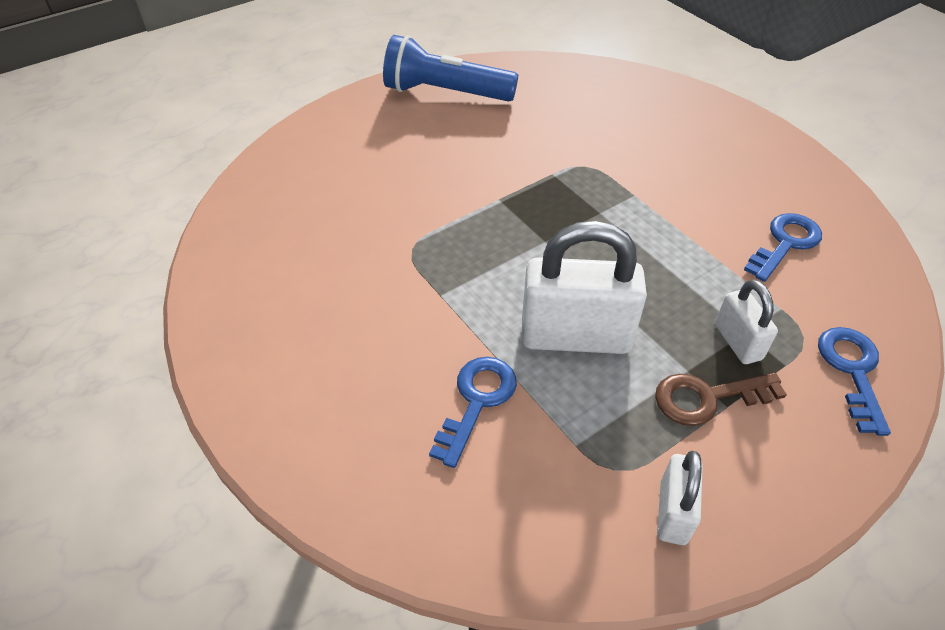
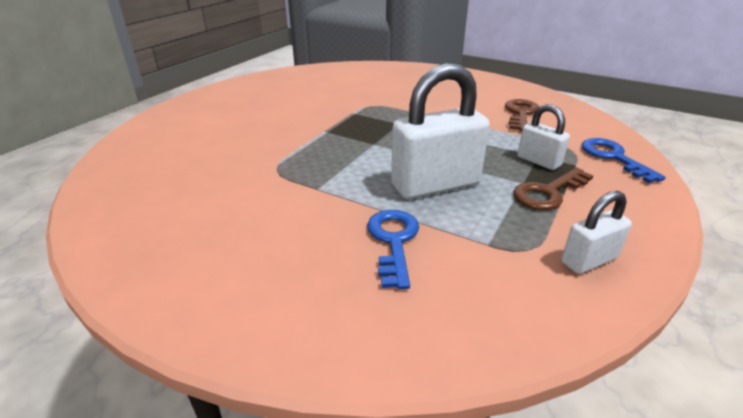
camera: 25 degrees left, 15 degrees down
(445, 93) = (248, 90): blue flashlight -> none
(673, 512) = (588, 260): white padlock -> white padlock turned 75 degrees clockwise
(785, 243) = (520, 114): blue key -> brown key

